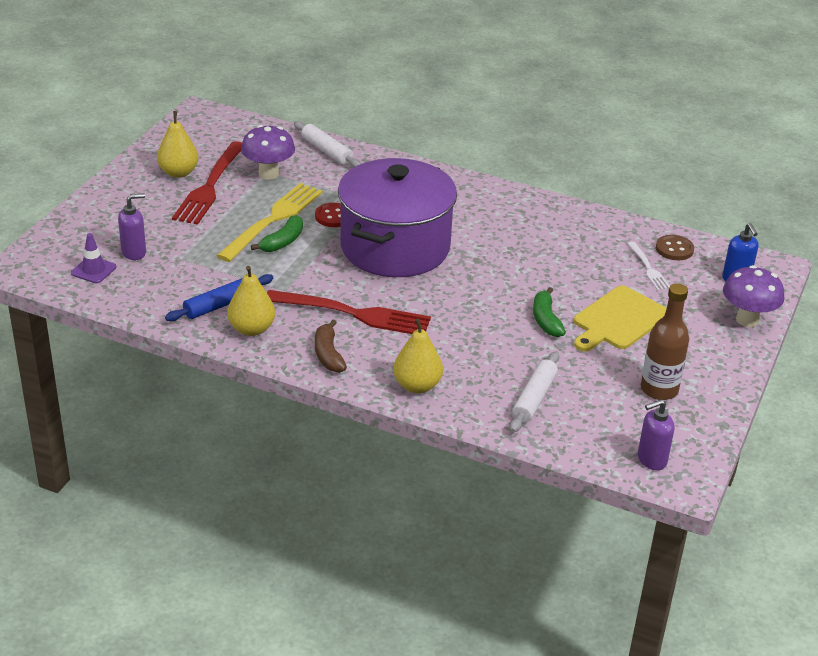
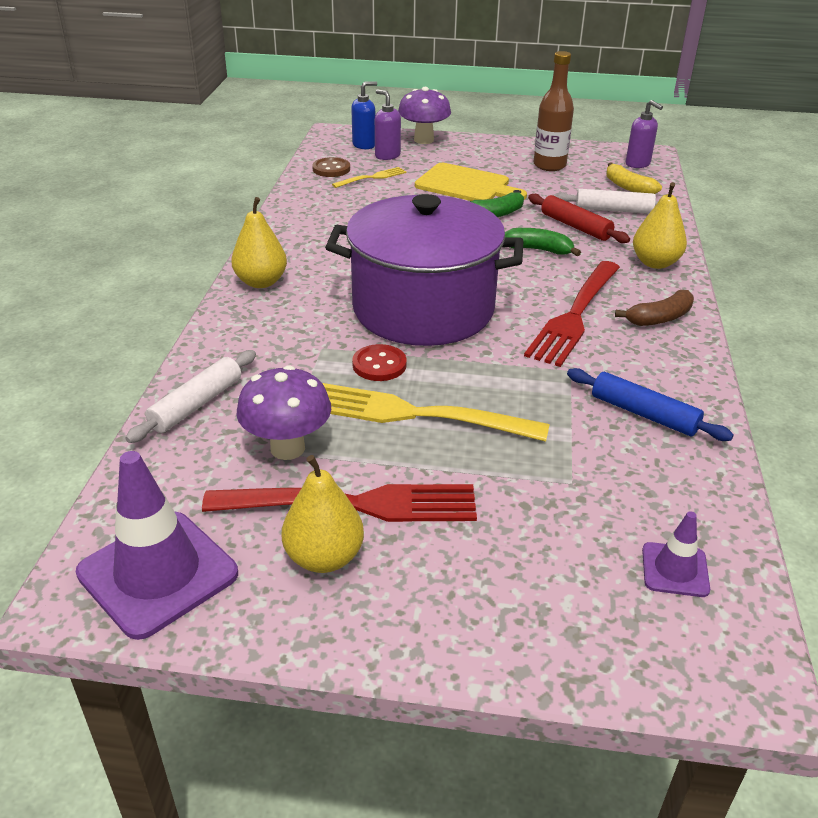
camera: 105 degrees left, 0 degrees up
(134, 252) = (594, 536): purple soap dispenser -> purple soap dispenser (387, 156)
(200, 131) = (158, 573): none -> purple traffic cone
(251, 329) = (667, 378): yellow pear -> yellow pear (261, 282)
(282, 242) = (466, 394): green banana -> green banana (538, 250)
(353, 314) = (575, 315): red fork -> red fork turned 150 degrees counterclockwise
(505, 362) = (575, 226): none -> red rolling pin
(588, 428) = (628, 187): none -> yellow banana
(648, 268) = (372, 178): white fork -> yellow fork

